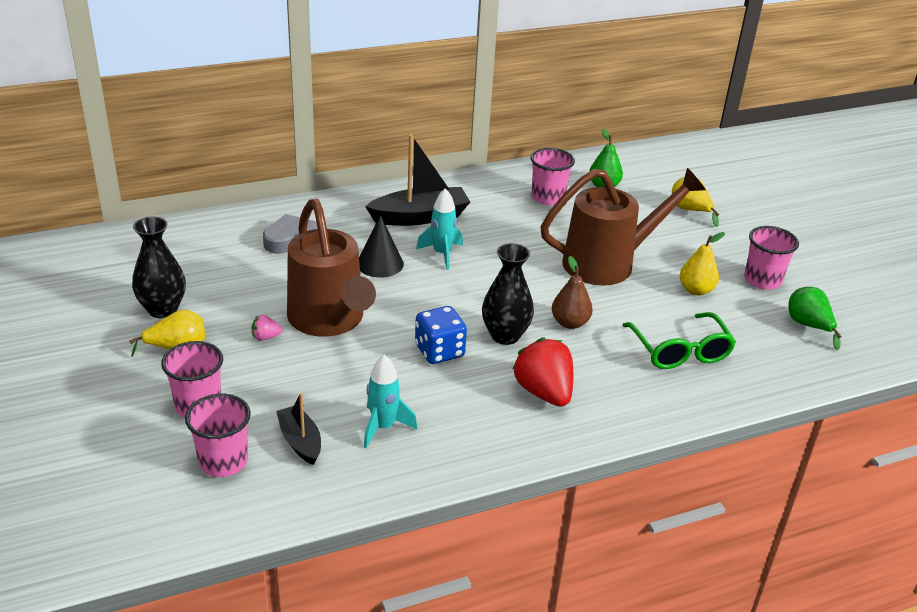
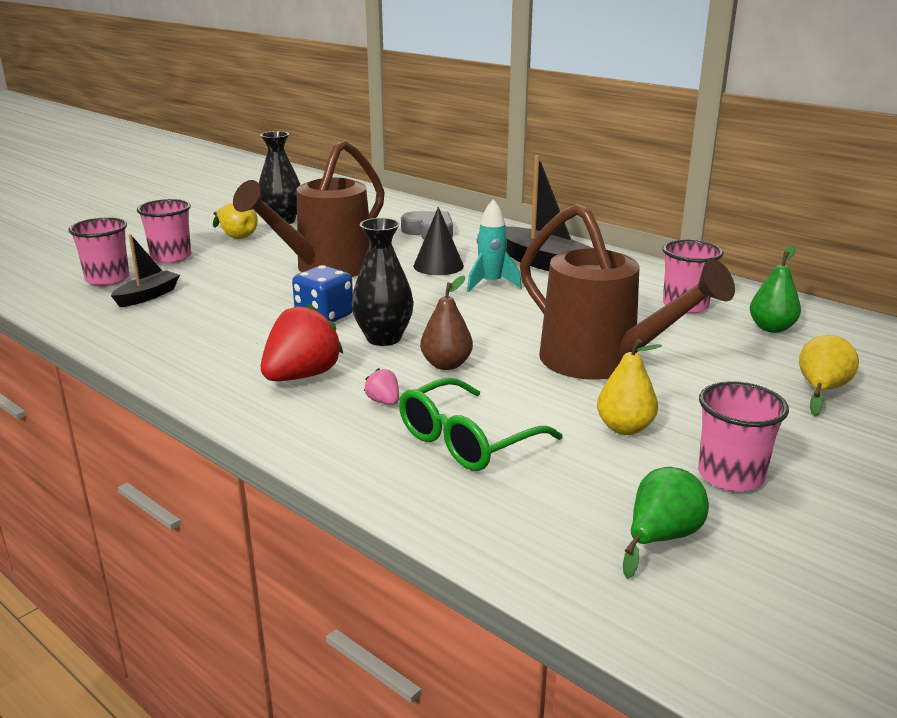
camera: 65 degrees right, 10 degrees down
(265, 337) = (279, 255): pink strawberry -> pink strawberry (384, 401)
(383, 427) = (188, 319): turquoise rocket -> none

